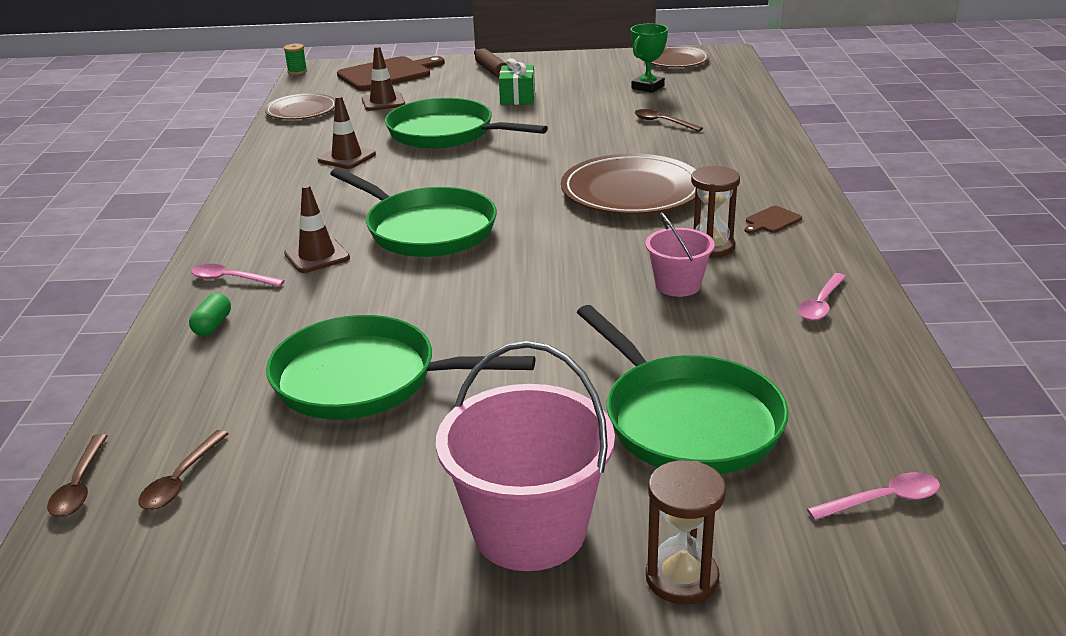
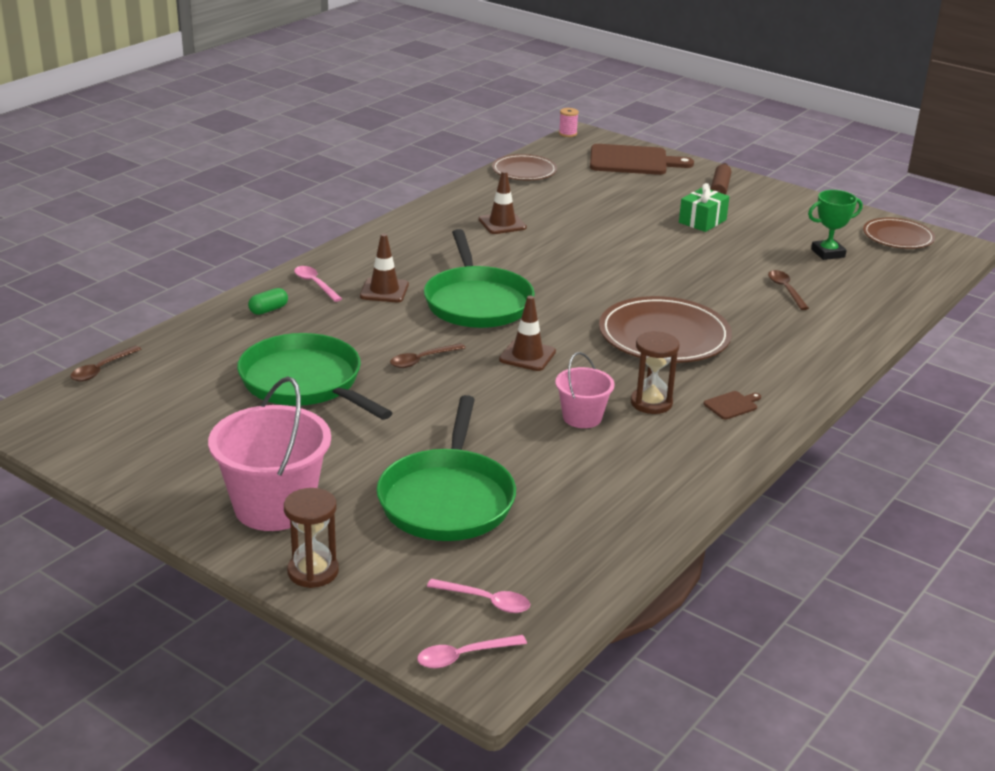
camera: 35 degrees right, 0 degrees up
(181, 480) = (148, 391): brown spoon -> brown spoon (422, 360)
(297, 71) = (567, 134): green spool -> pink spool
(383, 102) = (593, 186): brown traffic cone -> brown traffic cone (527, 356)
(446, 133) = (600, 231): green pan -> none
(772, 221) = (732, 405): brown cutting board -> brown cutting board turned 150 degrees clockwise
(821, 304) = (659, 478): pink spoon -> pink spoon (463, 656)

